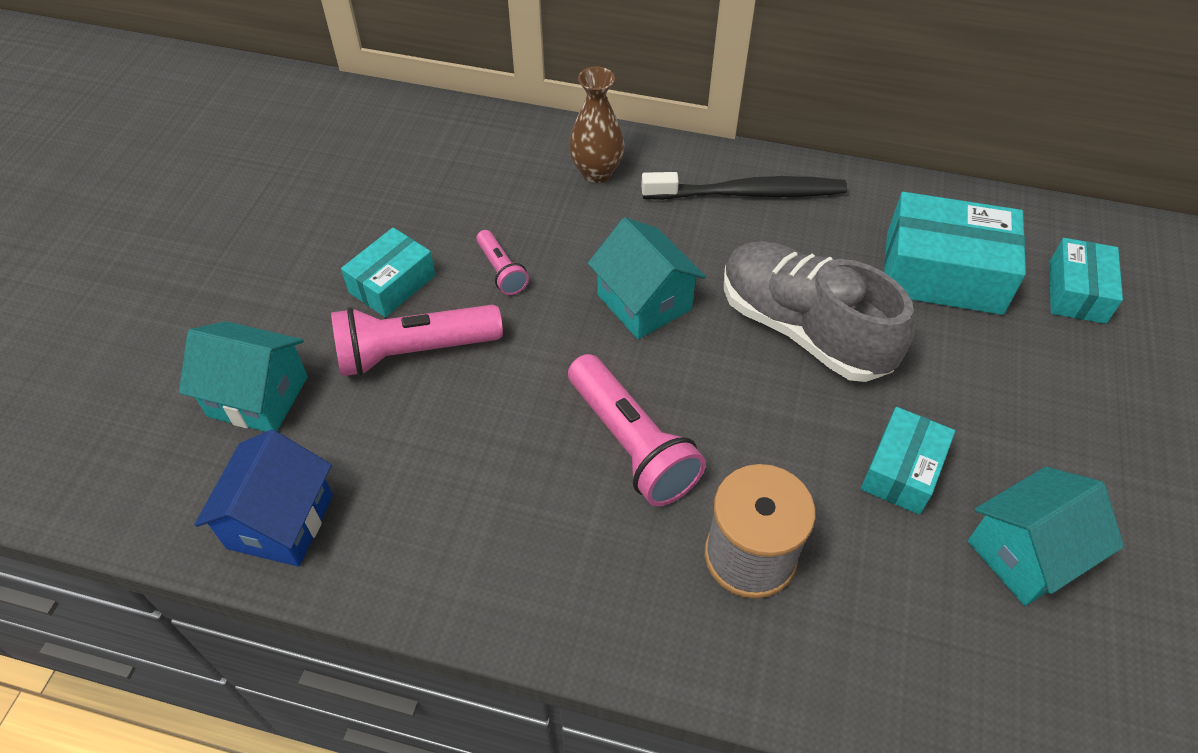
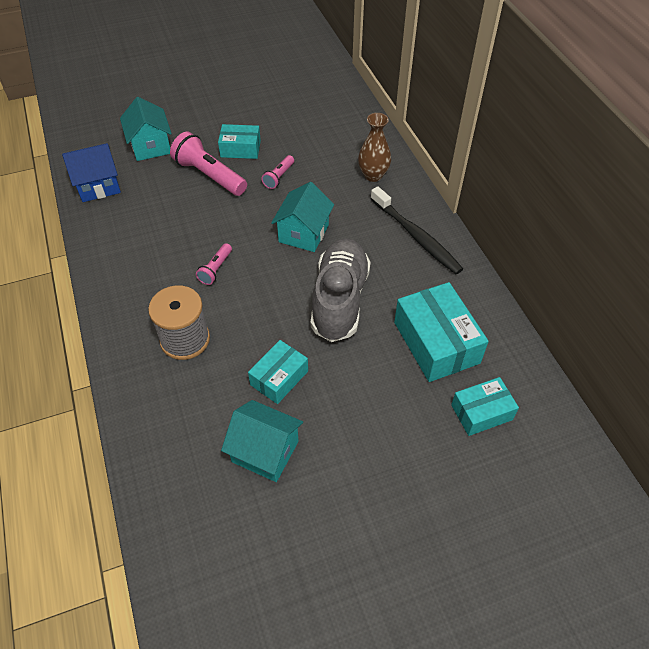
camera: 55 degrees right, 0 degrees up
(631, 444) = (215, 269): pink flashlight -> pink flashlight, size x0.53
(902, 470) = (279, 378): turquoise box -> turquoise box turned 45 degrees counterclockwise

